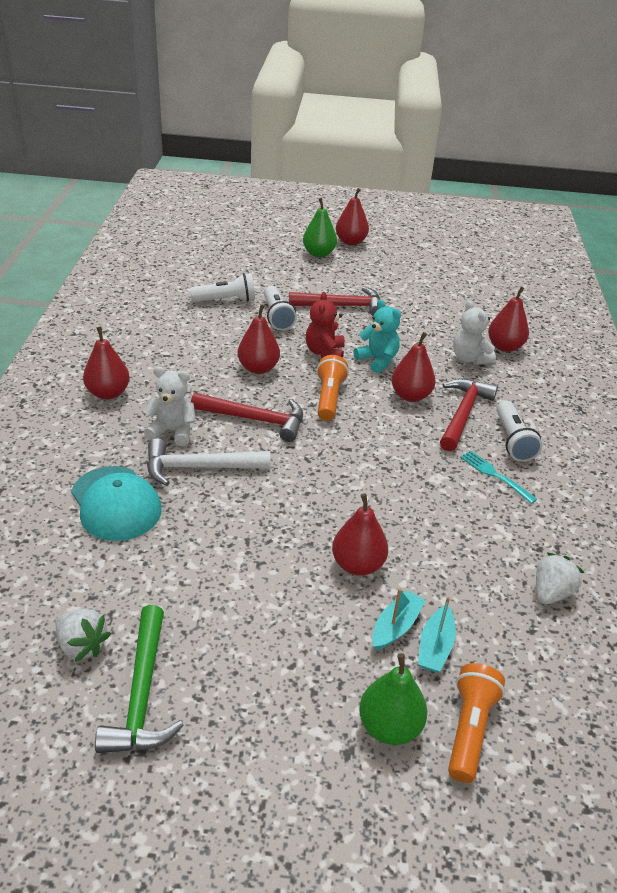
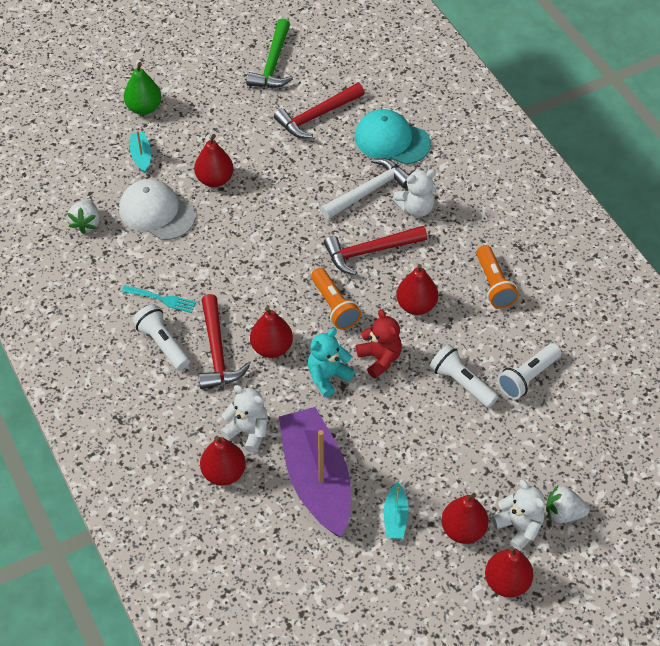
camera: 150 degrees right, 15 degrees up
(82, 645) = (323, 66): white strawberry -> white strawberry (563, 513)
(108, 393) = (495, 214): red pear -> red pear (463, 530)
(142, 693) = (273, 63): green hammer -> green hammer turned 135 degrees counterclockwise
(319, 254) = (518, 527): green pear -> white teddy bear
(341, 306) = (418, 439): red hammer -> red hammer (317, 116)
(377, 360) = (328, 376): turquoise teddy bear -> turquoise teddy bear turned 120 degrees clockwise
(395, 626) = (169, 155): turquoise boat -> turquoise boat (395, 517)
(434, 318) = (316, 479): none -> purple boat
(454, 562) = (157, 212): none -> white cap
(469, 729) = (103, 126): orange flashlight -> orange flashlight (494, 284)

